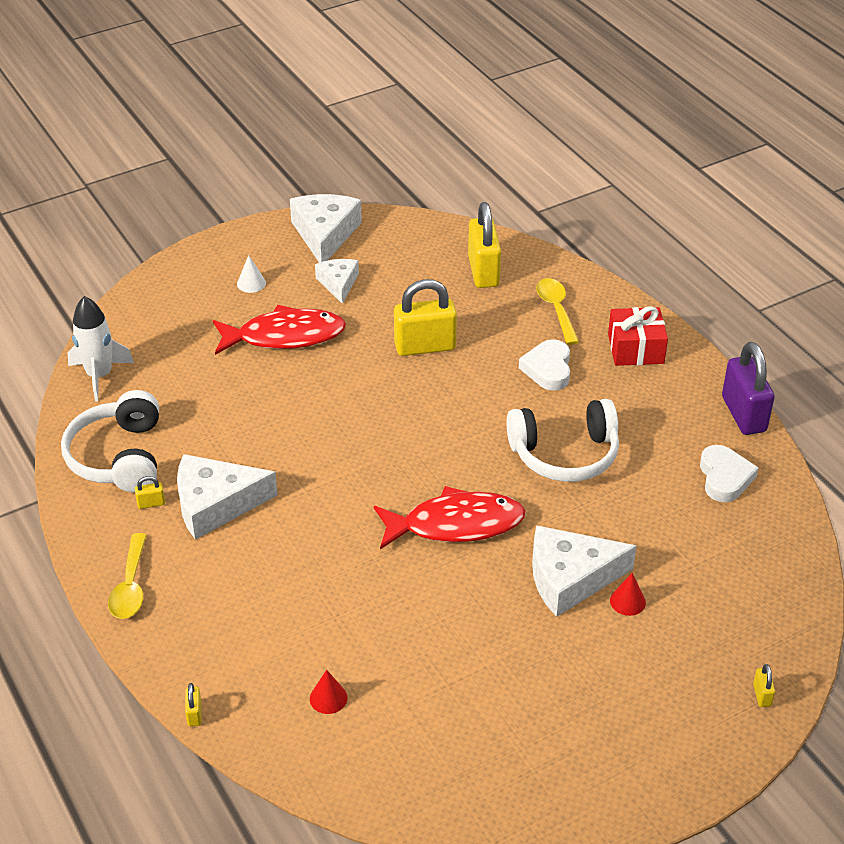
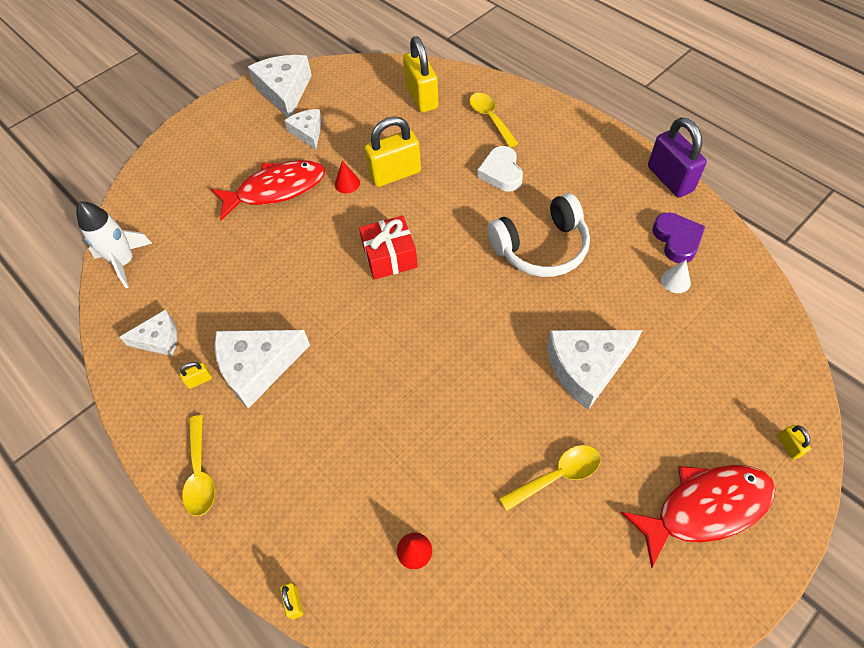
camera: 10 degrees left, 15 degrees up
(118, 457) = (159, 339): white headphones -> white cheese
(251, 283) = (235, 147): white cone -> white cone (675, 281)
(455, 524) = (472, 337): red fish -> red fish (705, 508)
(500, 667) = (557, 476): none -> yellow spoon
(627, 601) = (642, 379): red cone -> red cone (347, 183)
(635, 349) = (564, 139): red gift -> red gift (390, 257)
(724, 477) = (677, 240): white heart -> purple heart

